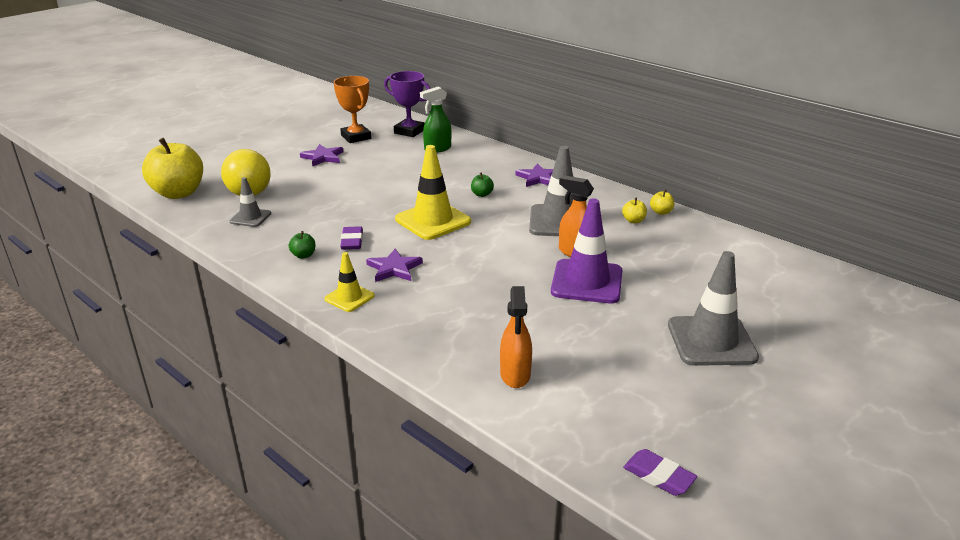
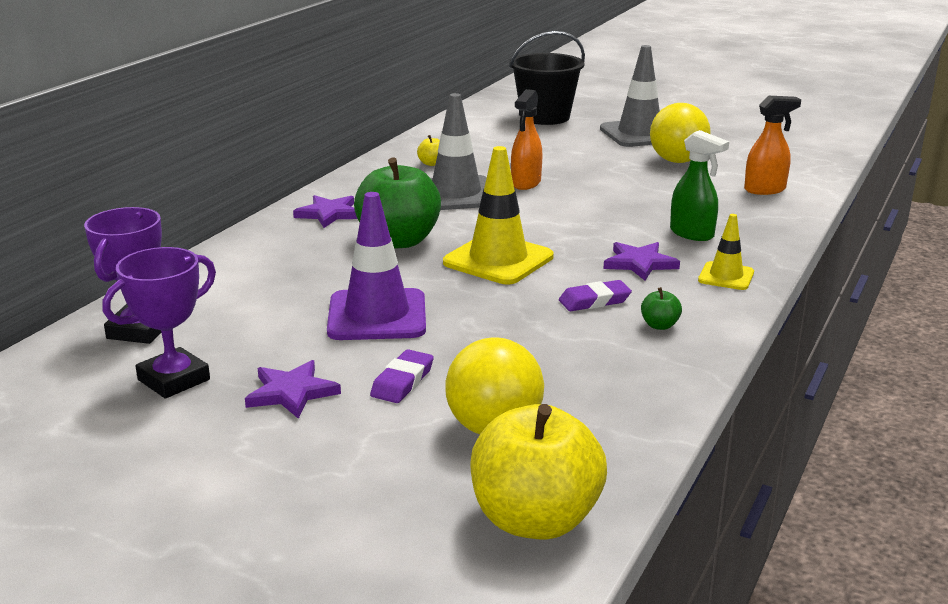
camera: 105 degrees left, 5 degrees down
(250, 217) = (582, 400): grey traffic cone -> none
(356, 137) = (174, 380): orange trophy -> purple trophy
(437, 149) = (229, 293): green spray bottle -> green spray bottle (692, 234)
(482, 194) = (399, 241): green apple -> green apple, size x2.49
(587, 282) = (583, 175): purple traffic cone -> purple traffic cone (377, 316)
(615, 343) = (677, 161): none -> yellow ball
(658, 476) = (819, 144): purple eraser -> purple eraser (402, 381)
(661, 212) = (403, 153): yellow apple -> none
(774, 294) = (545, 117): none -> black bucket

